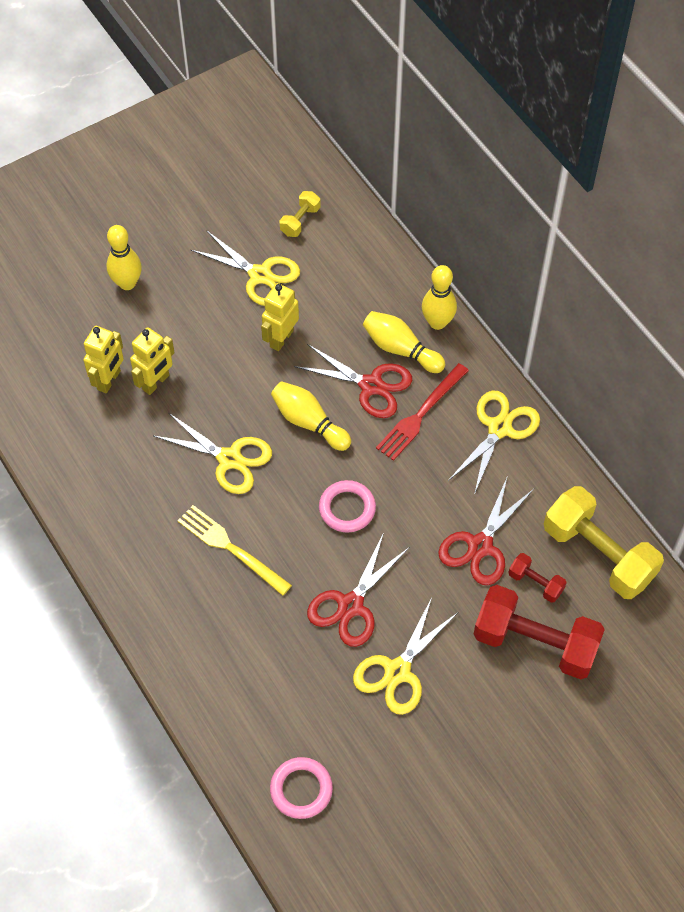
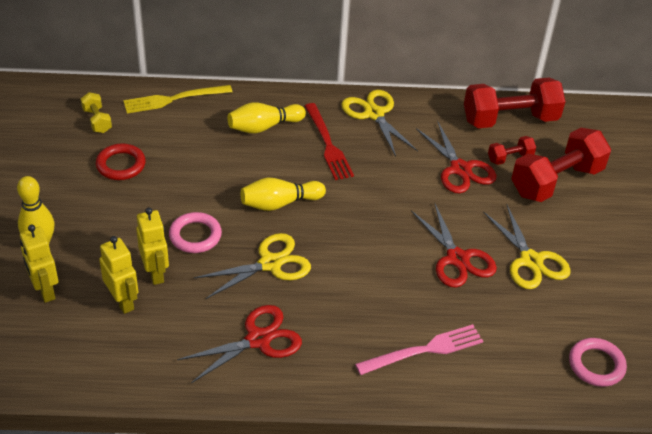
camera: 60 degrees left, 15 degrees down
(216, 635) = (424, 350): none -> pink fork
(230, 548) = (352, 303): yellow fork -> yellow fork (173, 99)
(260, 275) = (121, 165): yellow scissors -> red ring
(281, 338) = (190, 181): yellow robot -> yellow robot (45, 290)
(347, 508) = (373, 220): pink ring -> pink ring (195, 236)
(371, 385) = (279, 156): red scissors -> red scissors (258, 340)
(437, 322) = (260, 99): yellow bowling pin -> none
(598, 554) = (510, 120): yellow dumbbell -> red dumbbell

